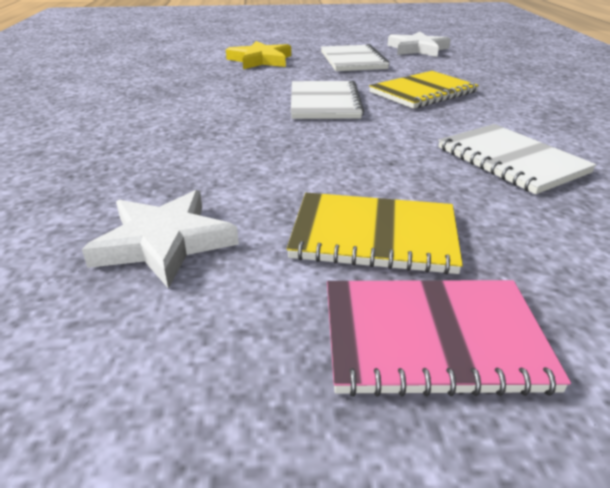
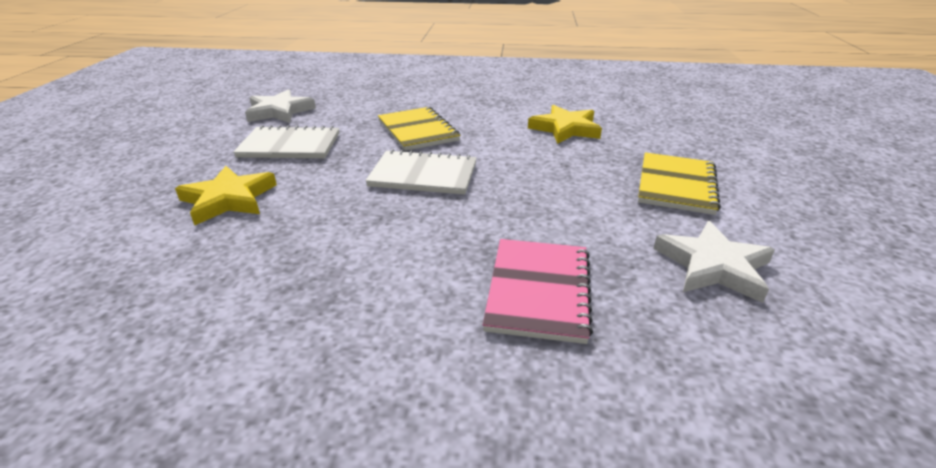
camera: 80 degrees left, 0 degrees up
(432, 338) = (767, 184): pink notebook -> pink notebook (539, 290)
(510, 160) = (565, 129): white notebook -> yellow star

